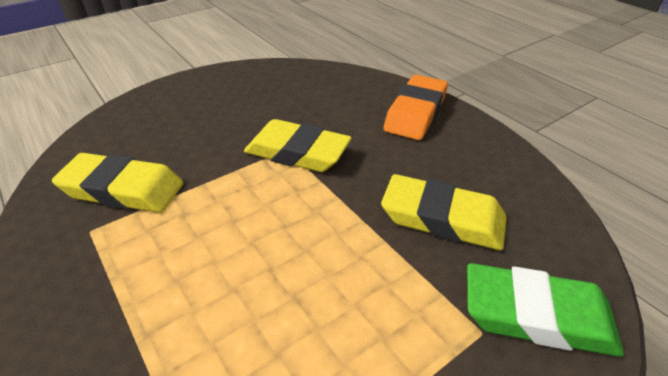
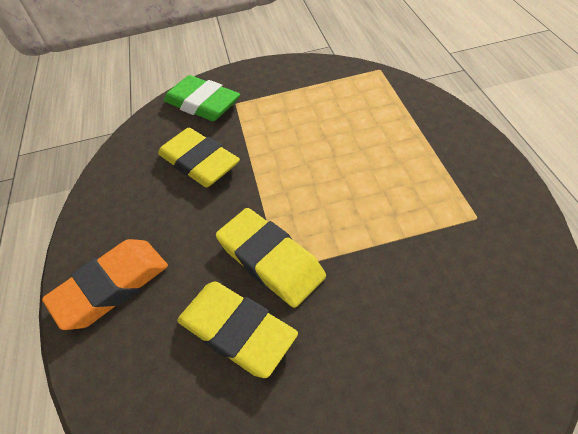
camera: 150 degrees left, 10 degrees up
(123, 189) = (456, 258): yellow eraser -> yellow eraser (237, 331)

